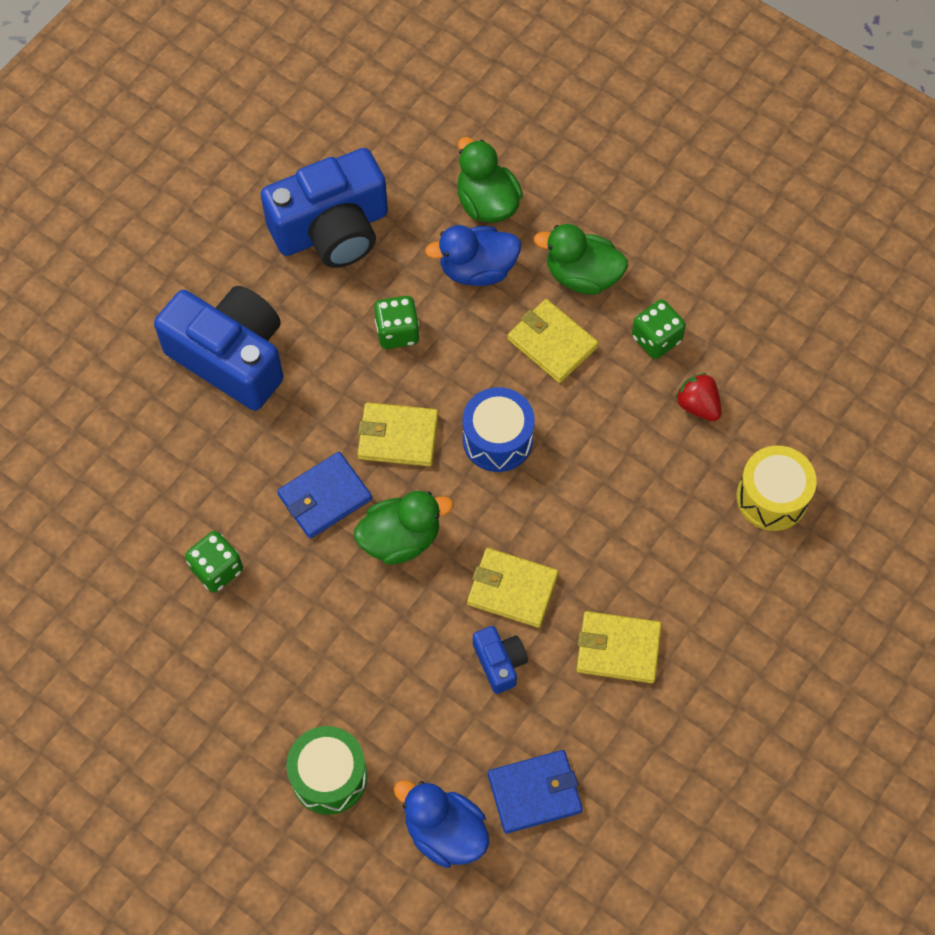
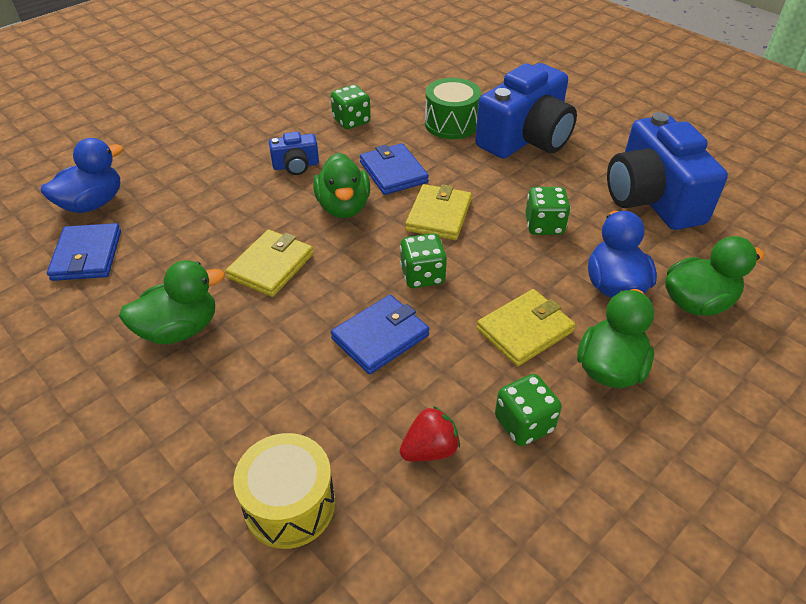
camera: 100 degrees right, 20 degrees down
(329, 776) = (172, 155): green drum -> green drum (451, 124)
(497, 439) = (422, 275): blue drum -> green dice
(499, 662) = (209, 249): blue camera -> blue camera (296, 165)
(587, 464) = (380, 337): none -> blue wallet
(618, 649) = (179, 329): yellow wallet -> green duck

